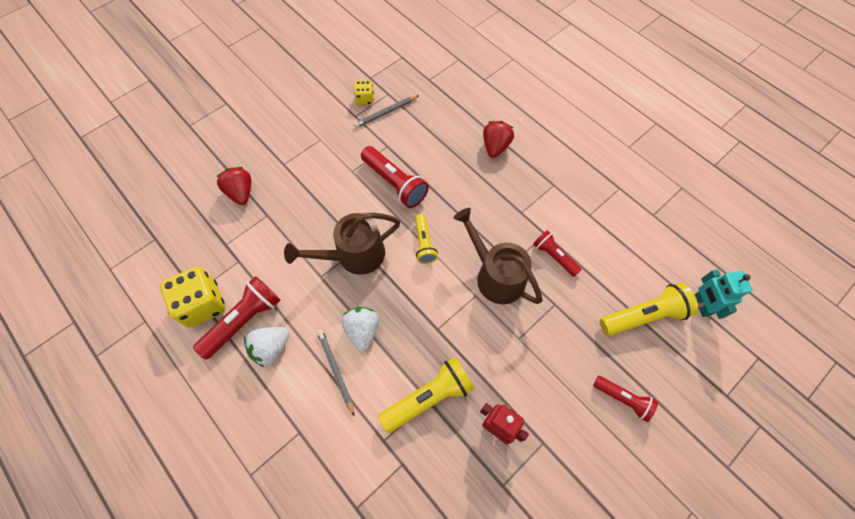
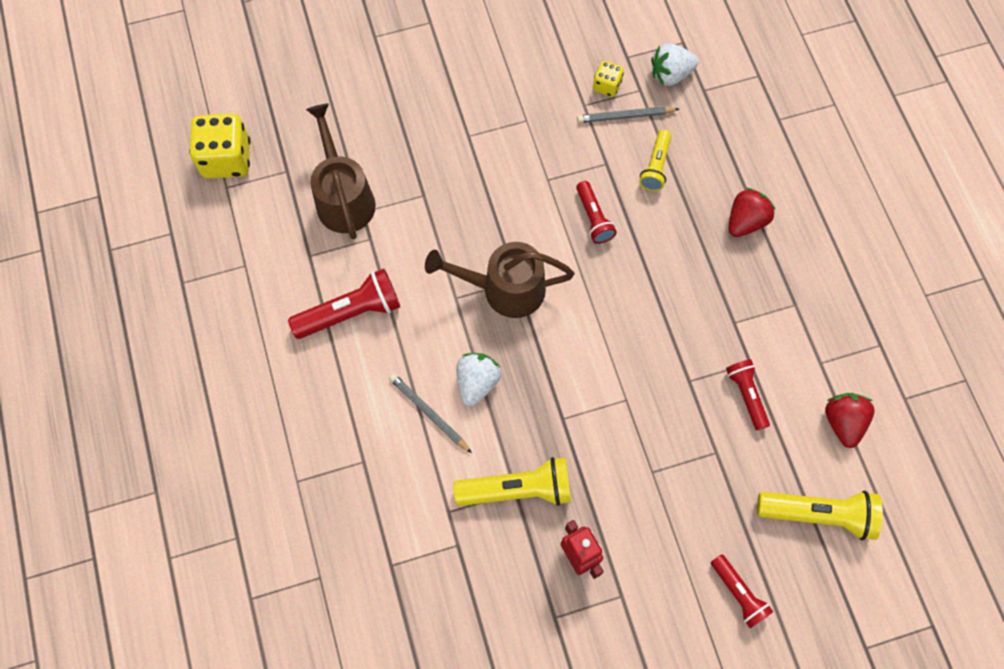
camera: 25 degrees right, 5 degrees up
(203, 304) = (313, 273): yellow dice -> yellow dice (227, 159)
(241, 192) = (404, 153): red strawberry -> red strawberry (843, 422)
(271, 348) = (368, 357): white strawberry -> white strawberry (670, 74)
(335, 370) = (428, 413): grey pencil -> grey pencil turned 45 degrees counterclockwise
(394, 183) = (593, 218): red flashlight -> red flashlight, size x0.62
(424, 243) = (594, 310): yellow flashlight -> yellow flashlight (655, 166)
(495, 275) = (661, 386): brown watering can -> brown watering can (343, 197)
(701, 305) = (898, 534): turquoise robot -> none

